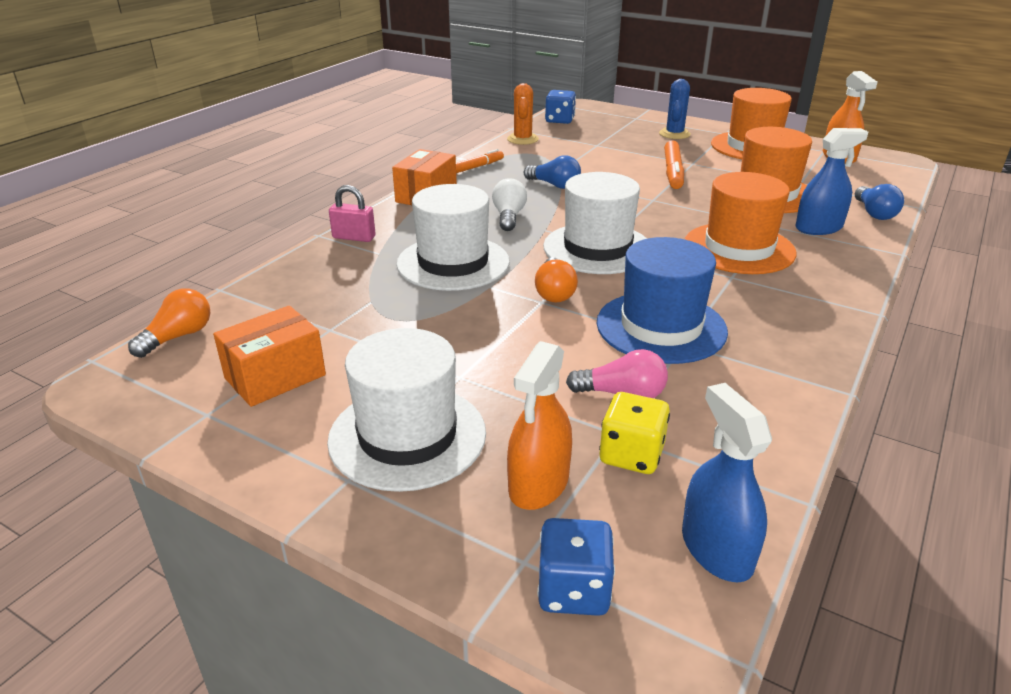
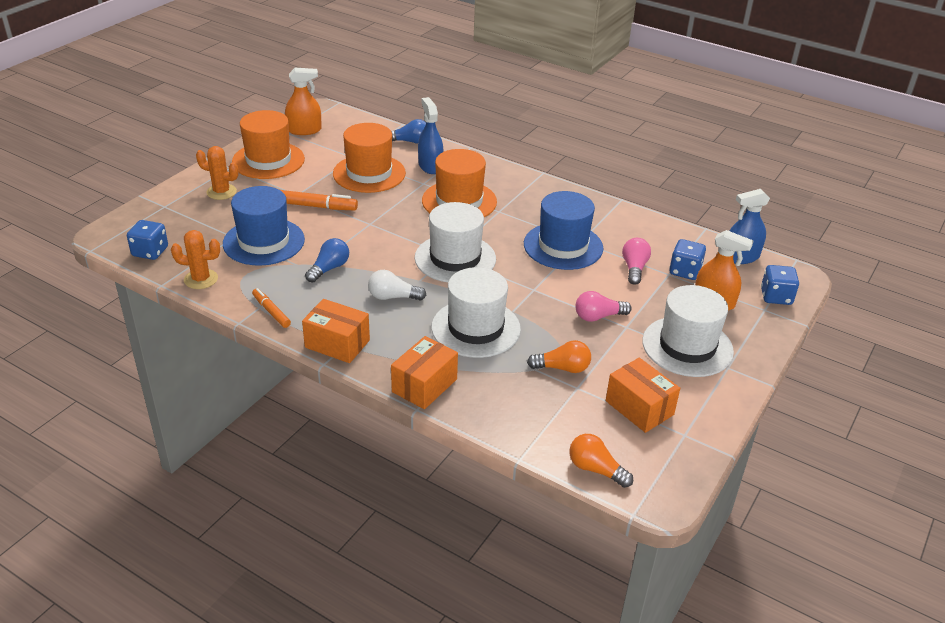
camera: 90 degrees left, 5 degrees up
(354, 237) = (424, 385): pink padlock -> orange box
(482, 352) = (598, 316): none -> pink light bulb
(554, 292) = (521, 283): orange light bulb -> orange light bulb (562, 368)
(593, 156) = (264, 242): none -> blue hat
(631, 455) = (685, 271): yellow dice -> blue dice
(674, 134) = (221, 192): blue cactus -> orange cactus

